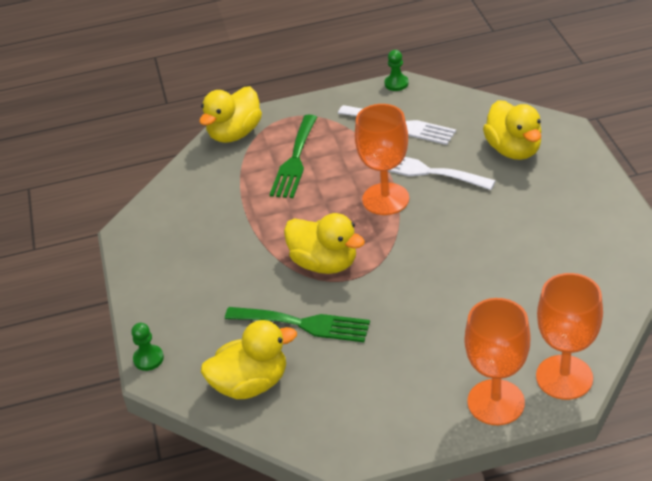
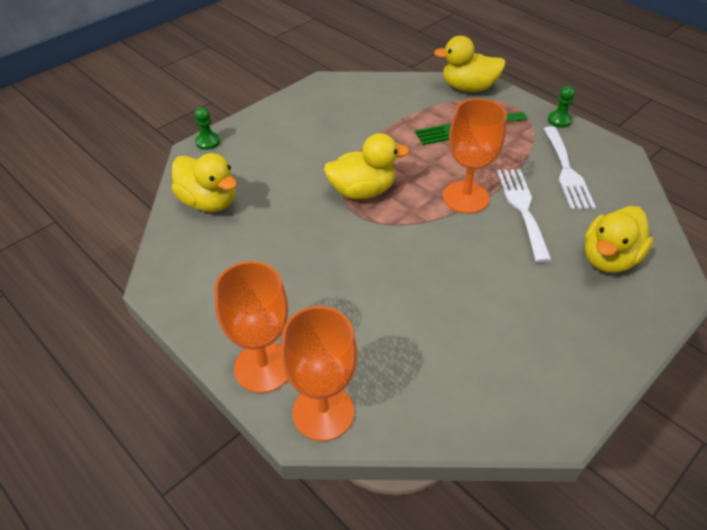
camera: 55 degrees right, 5 degrees up
(304, 324) = (287, 206): green fork -> none
(324, 263) = (362, 191): yellow duck -> yellow duck turned 105 degrees counterclockwise
(396, 83) = (618, 148): green pawn -> green pawn (559, 120)

